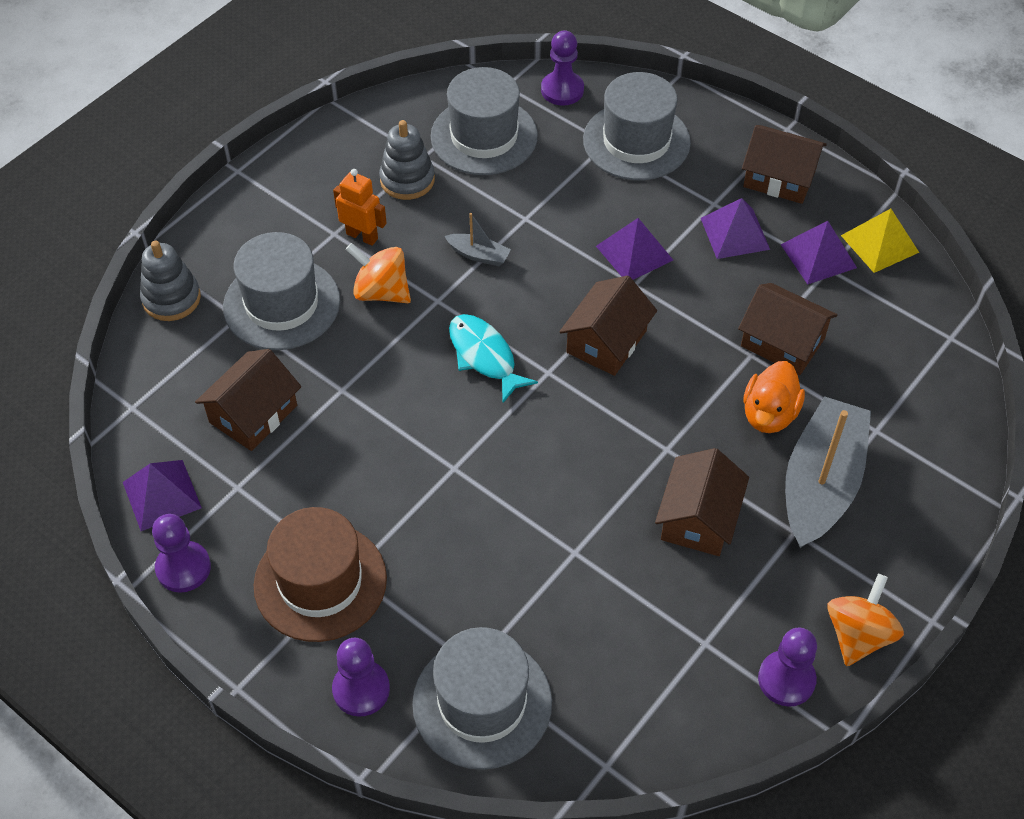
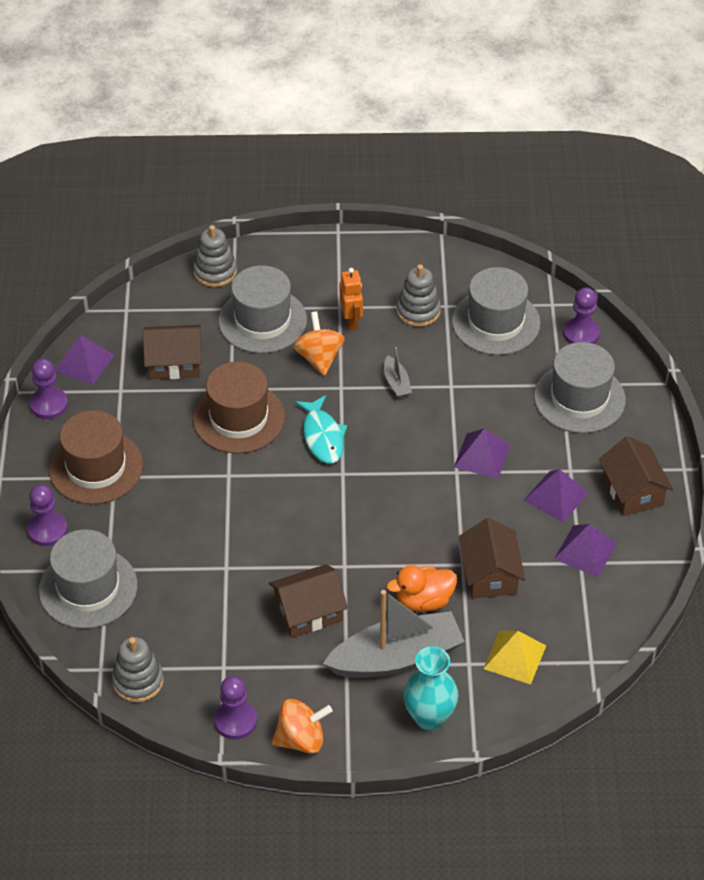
camera: 50 degrees right, 5 degrees down
(388, 409) = (239, 418): none -> brown hat
(484, 356) = (322, 436): turquoise fish -> turquoise fish turned 150 degrees clockwise
(606, 341) = (395, 486): brown house -> none
(655, 739) = (138, 681): none -> grey stacking toy
(880, 243) = (633, 577): yellow pyramid -> yellow pyramid (515, 657)
(917, 506) = (429, 717): none -> turquoise vase

